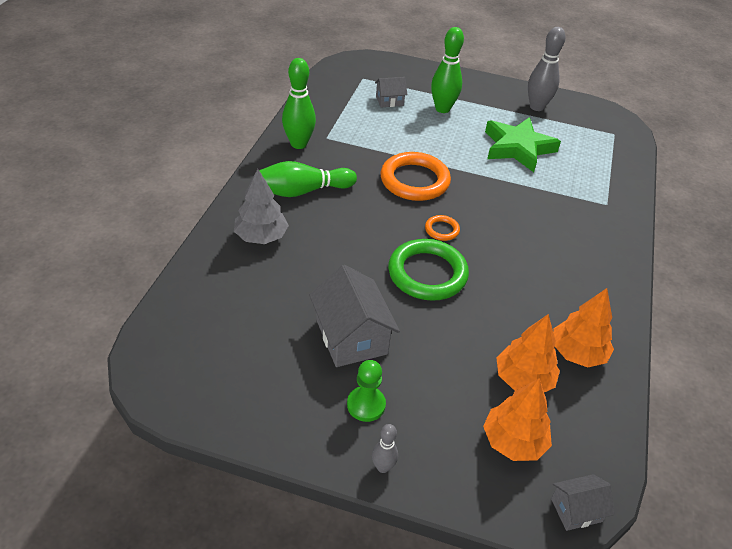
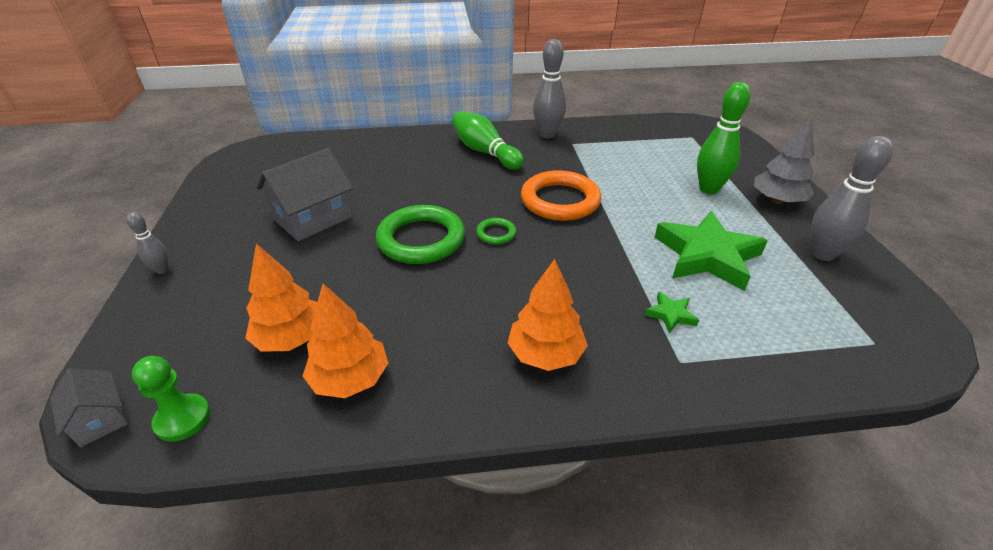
camera: 70 degrees right, 5 degrees down
(261, 237) = (411, 150): grey tree -> grey tree (777, 201)
(298, 144) = (547, 135): green bowling pin -> grey bowling pin
(366, 405) = (233, 244): green pawn -> green pawn (183, 419)
(389, 101) = (675, 158): grey house -> none
(442, 230) = (496, 233): orange ring -> green ring
(513, 441) = (198, 347): orange tree -> orange tree (545, 354)
(567, 189) = (671, 315): none -> green star

